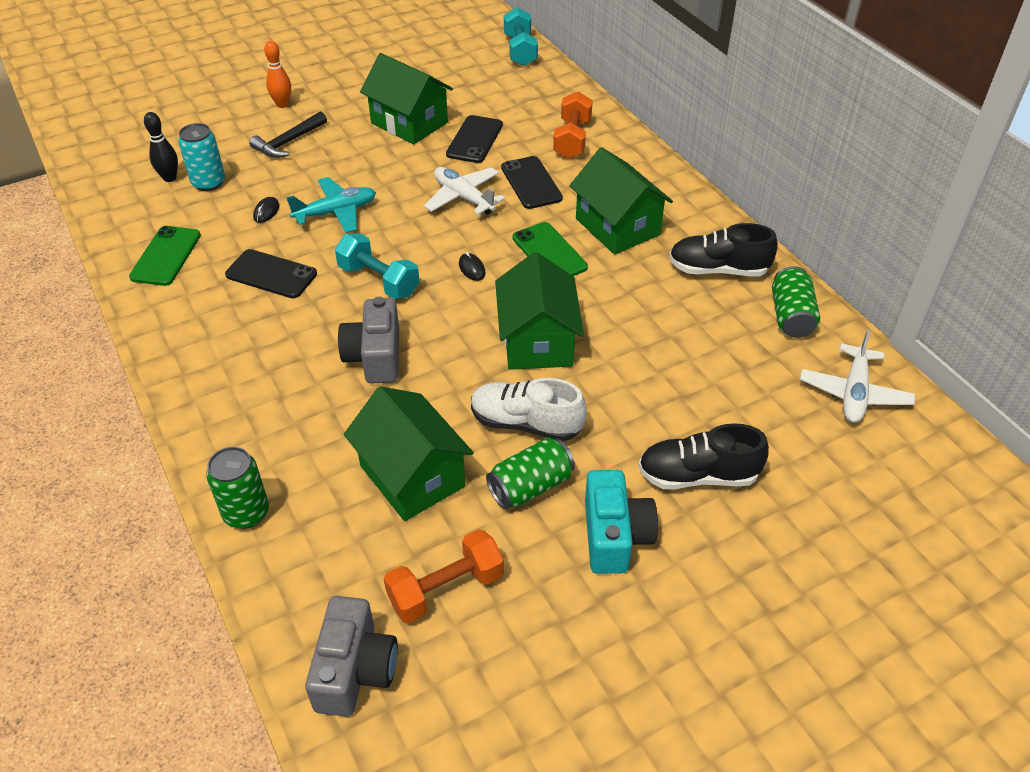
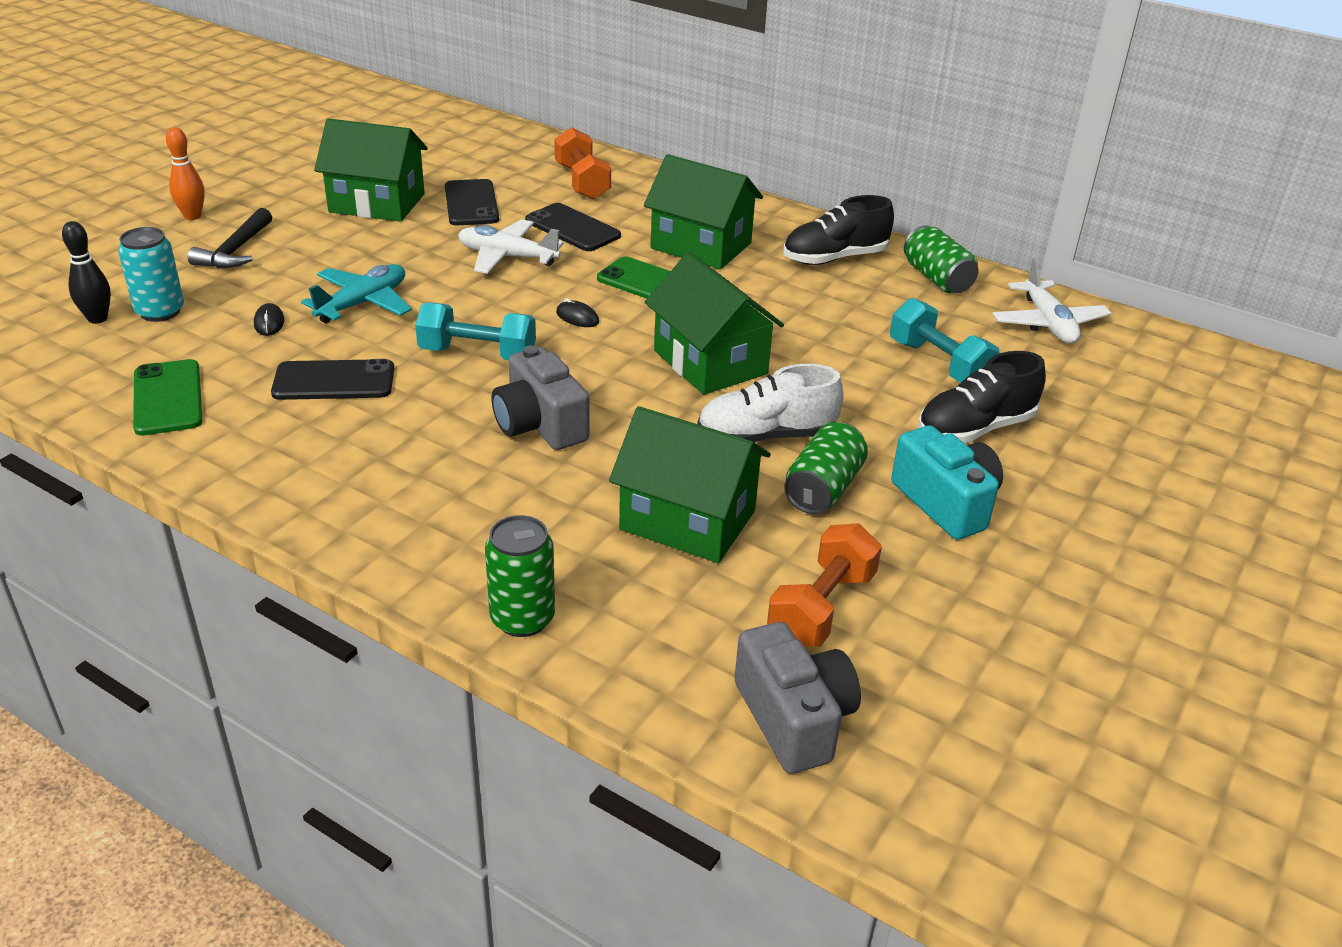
camera: 30 degrees left, 10 degrees down
(520, 50) = (449, 116): turquoise dumbbell -> turquoise dumbbell (938, 364)

